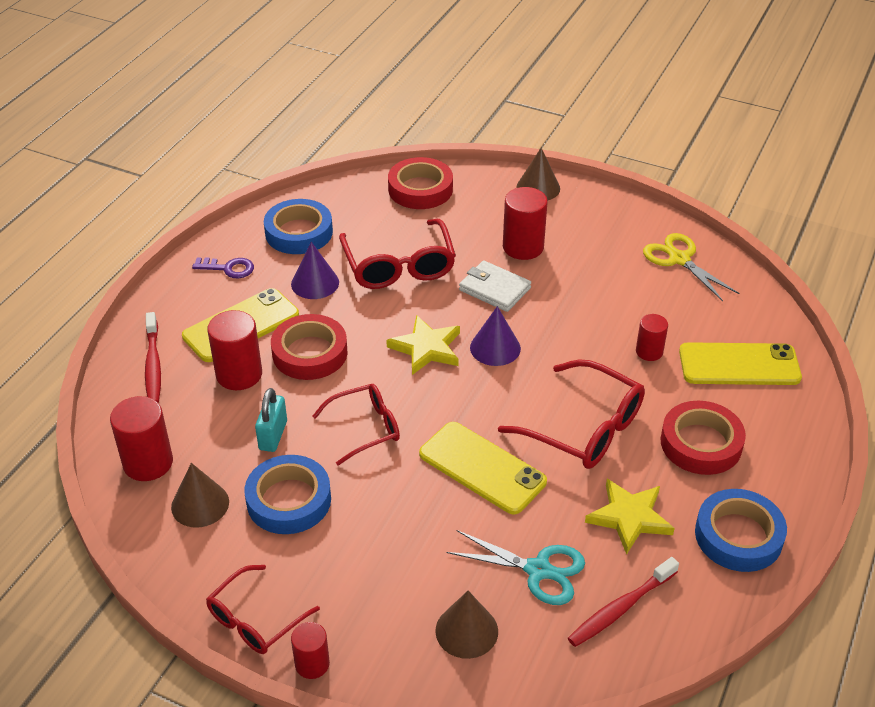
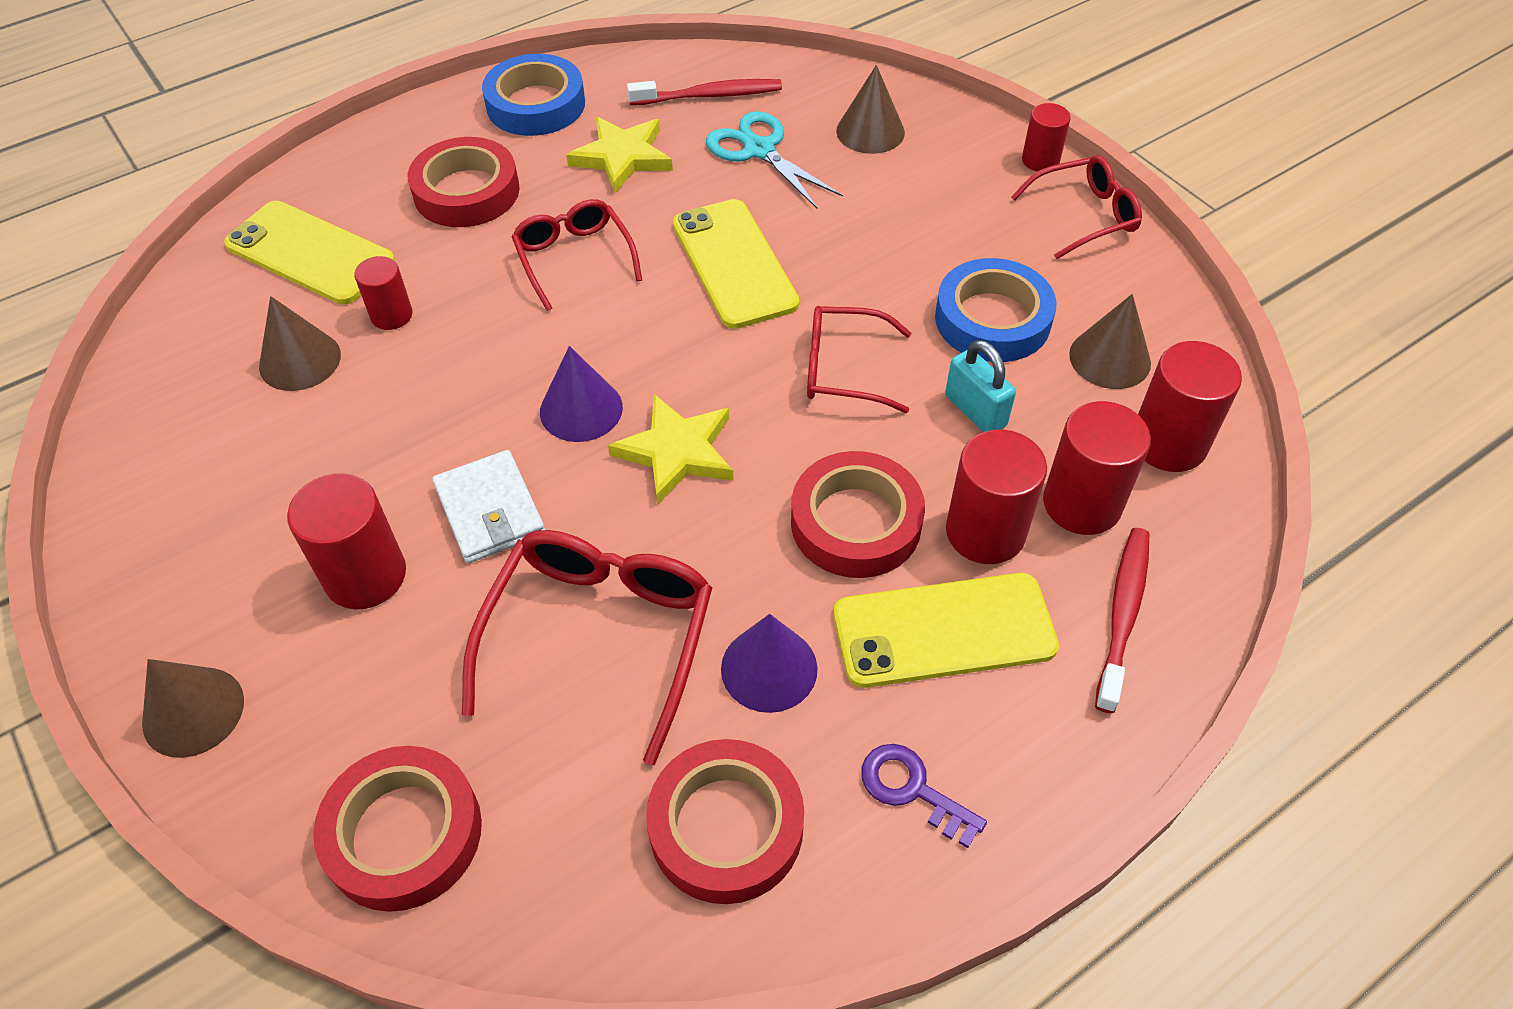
camera: 150 degrees left, 10 degrees up
(191, 408) = (1082, 504): none -> red cylinder
(273, 435) = (975, 411): turquoise padlock -> turquoise padlock turned 75 degrees counterclockwise
(299, 232) = (726, 826): blue tape -> red tape
(584, 428) = (574, 259): red glasses -> red glasses, size x0.64
(666, 311) = (300, 360): none -> brown cone
(679, 259) = (173, 434): yellow scissors -> none

